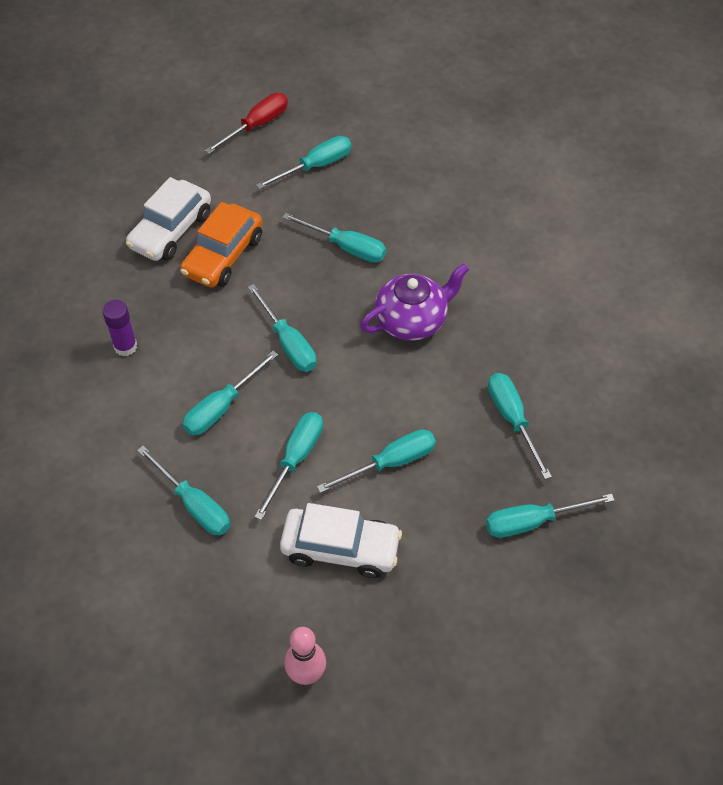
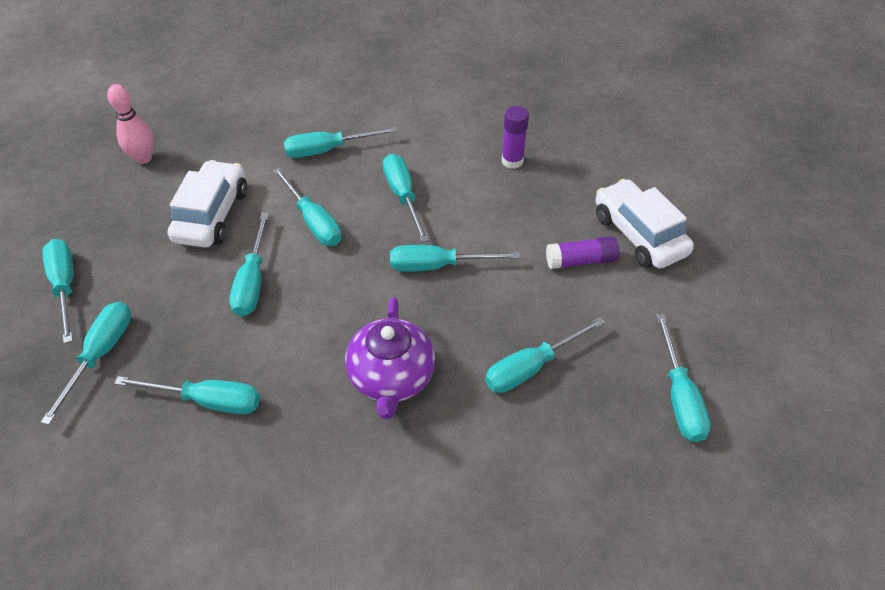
camera: 120 degrees right, 5 degrees down
(223, 256) = (581, 261): orange car -> purple glue stick
(257, 125) = (780, 368): red screwdriver -> none
(340, 548) = (212, 215): white car -> white car turned 150 degrees clockwise
(496, 607) = (65, 286): none -> turquoise screwdriver

